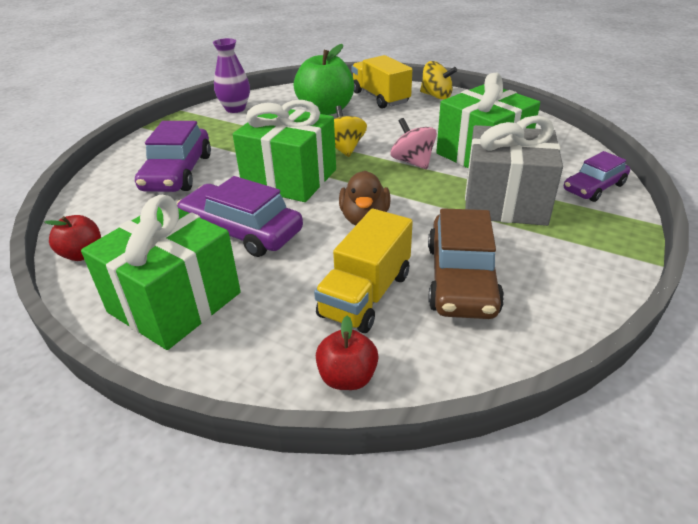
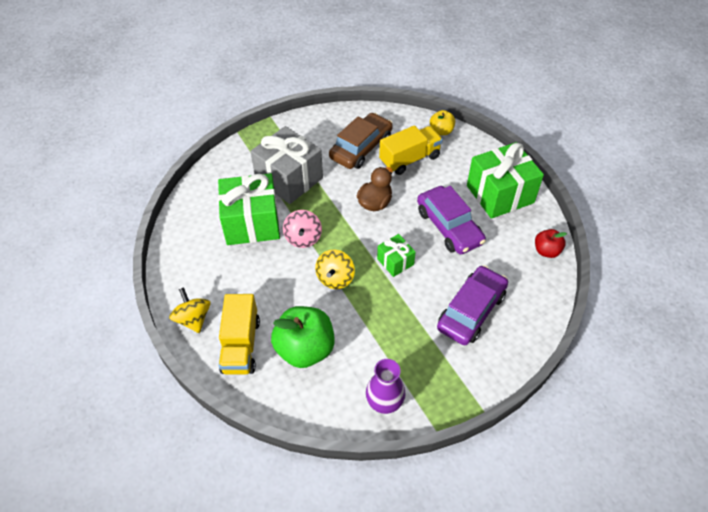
camera: 150 degrees left, 15 degrees up
(290, 179) = (395, 262): green gift -> green gift, size x0.50
(347, 377) = (441, 131): red apple -> yellow apple
(594, 187) = (230, 165): purple car -> none

